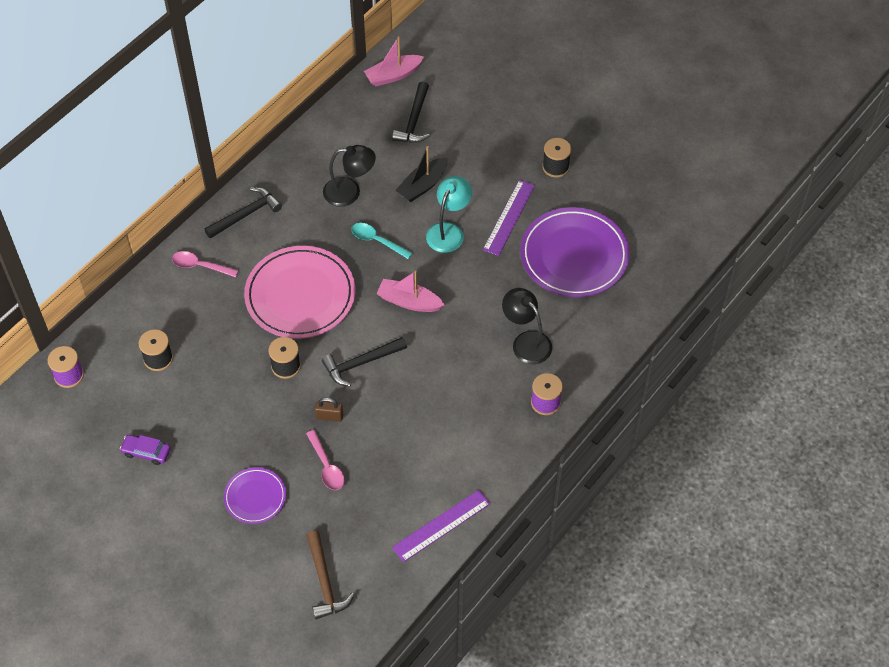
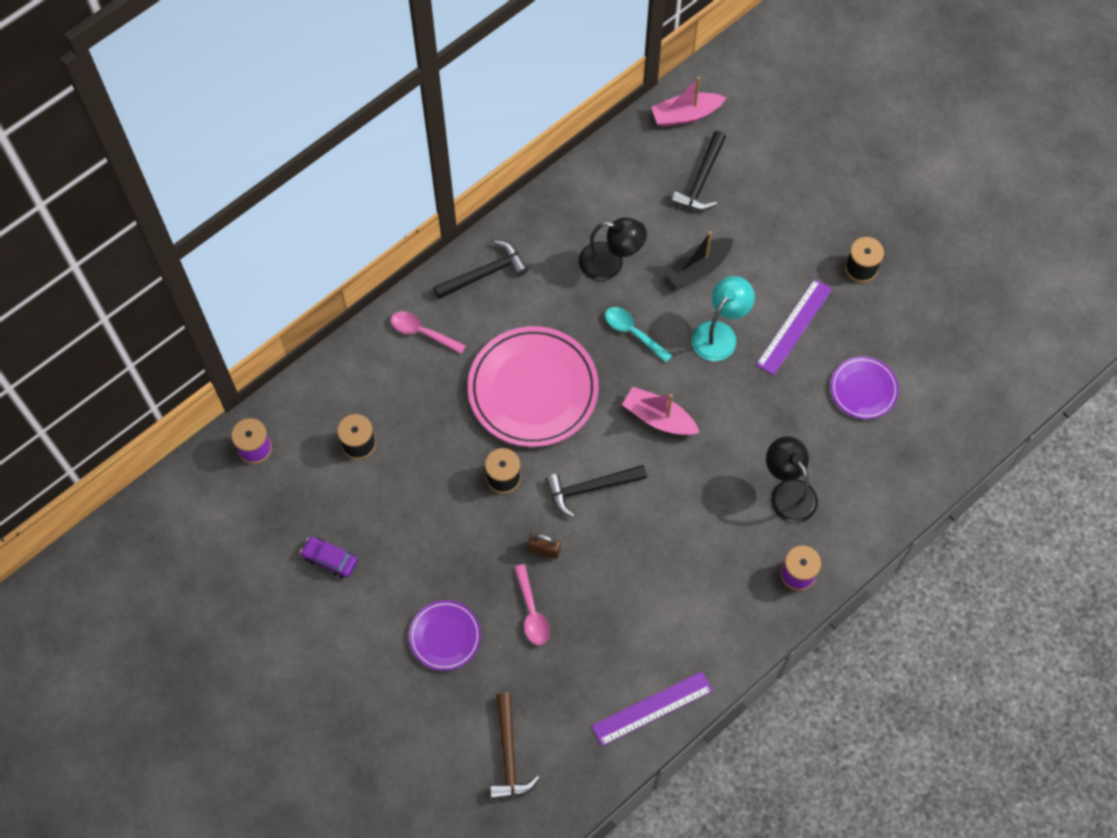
camera: 10 degrees right, 10 degrees up
(574, 256) = (863, 389): purple plate -> purple plate, size x0.52

